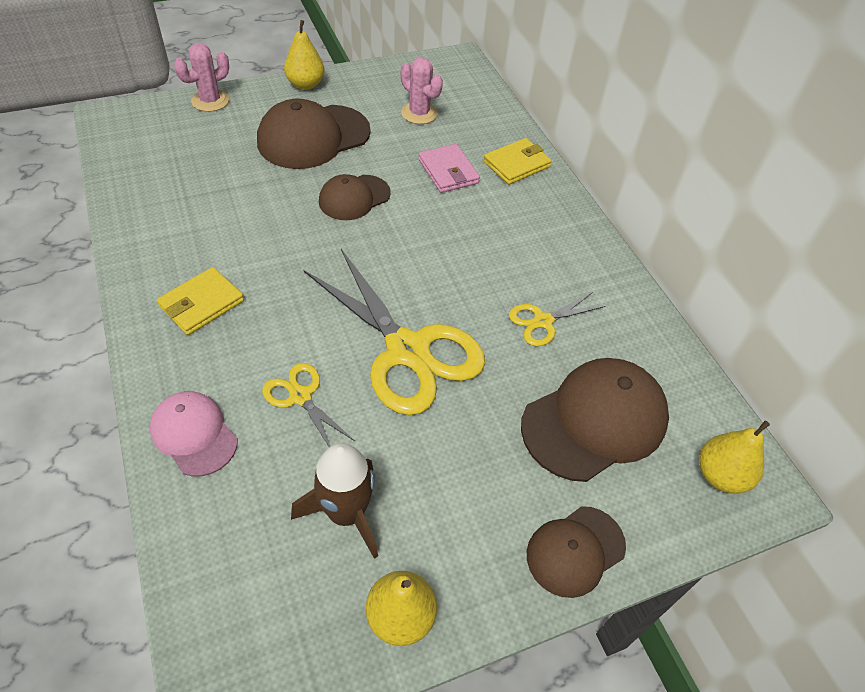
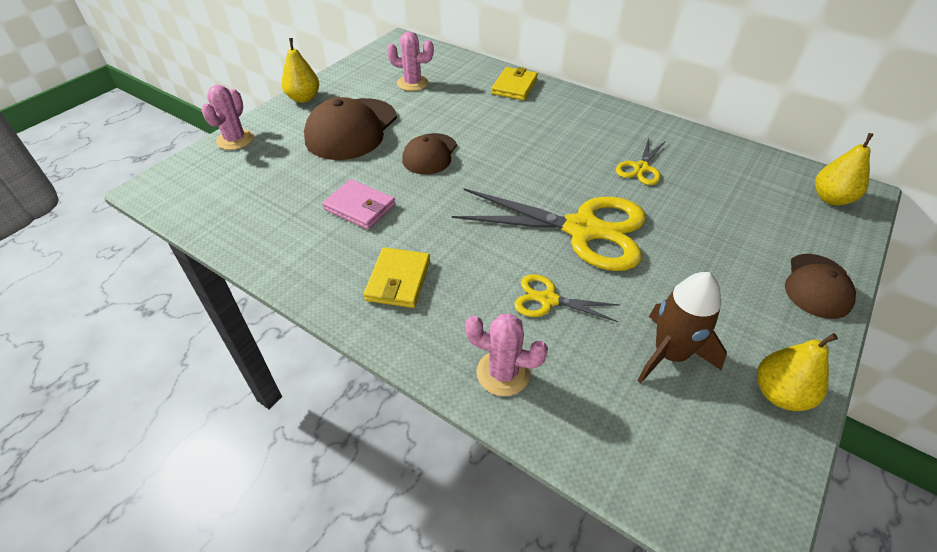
camera: 30 degrees left, 5 degrees down
(194, 434) = (503, 373): pink cap -> pink cactus
(448, 171) = (475, 109): pink wallet -> pink wallet (360, 207)
(595, 421) = (737, 208): brown cap -> none

